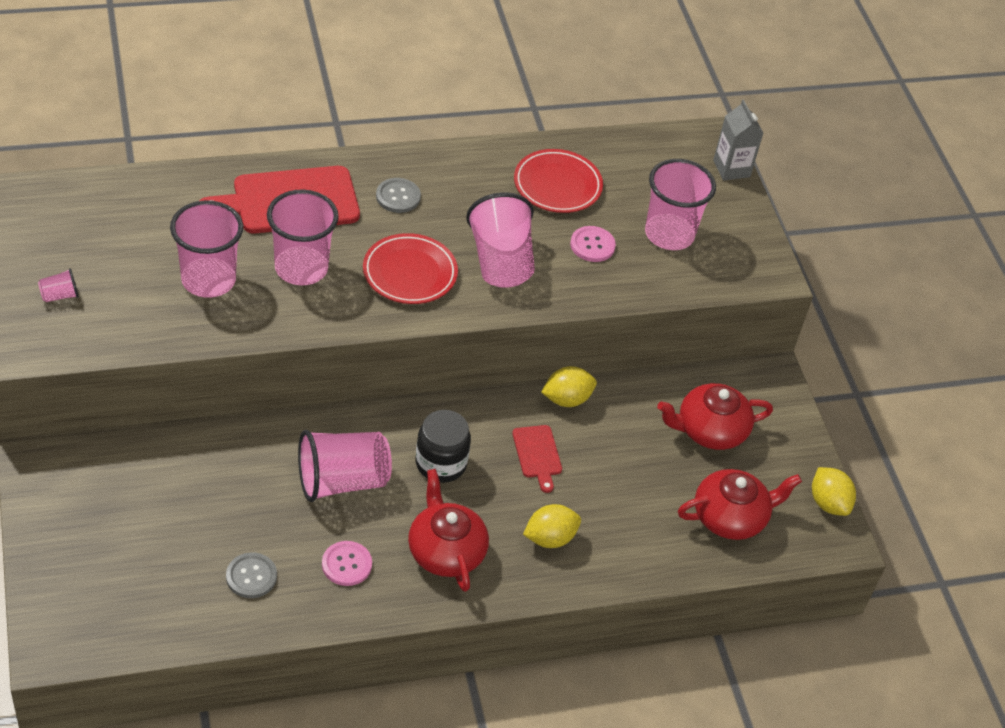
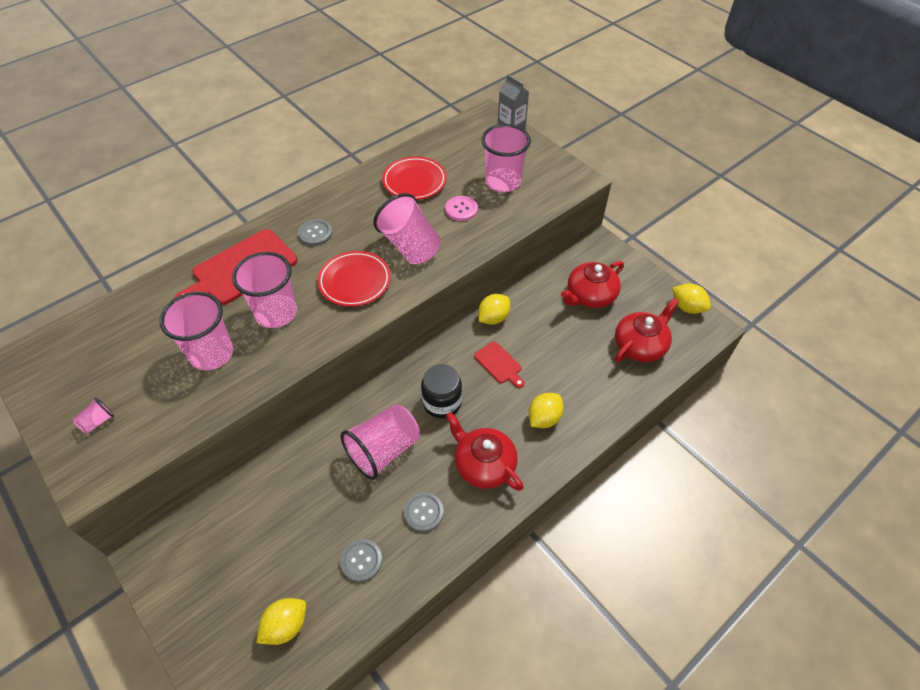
camera: 20 degrees left, 5 degrees up
(140, 596) = (286, 625): none -> yellow lemon
(346, 564) = (423, 512): pink button -> grey button

